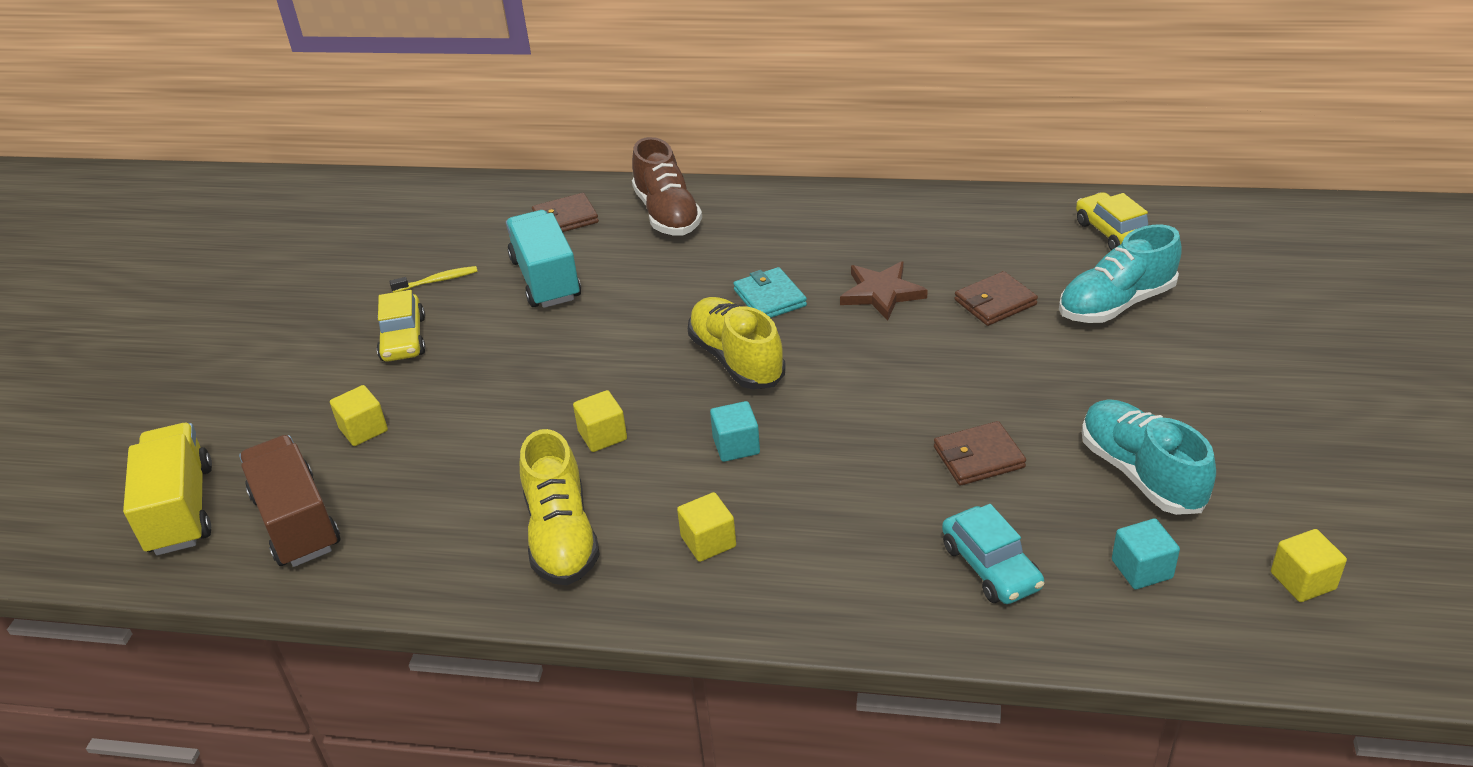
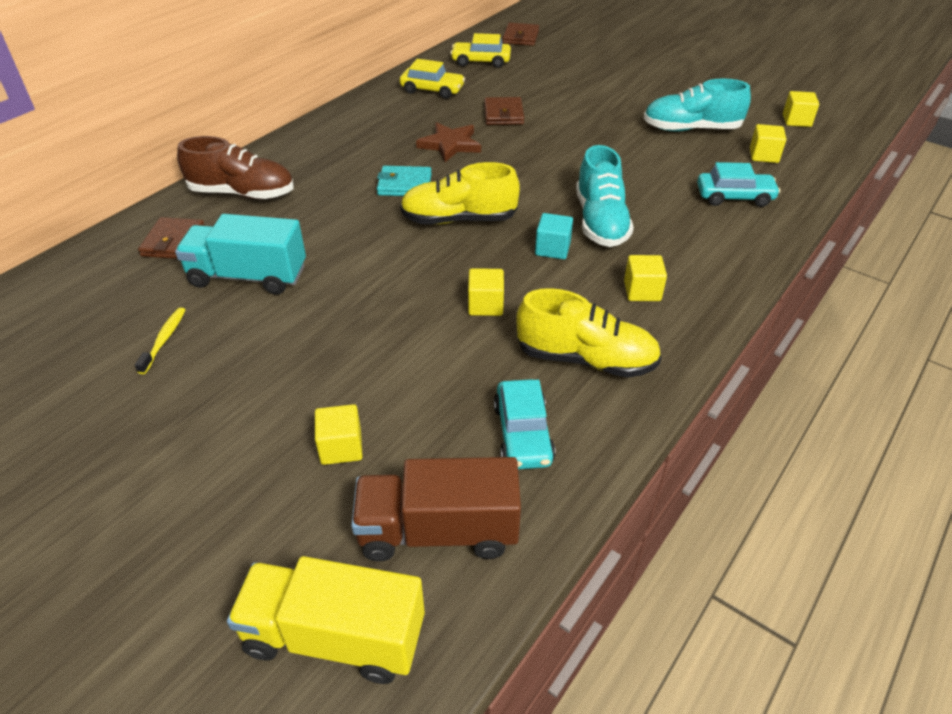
camera: 65 degrees left, 5 degrees up
(403, 339) = (229, 385): yellow car -> yellow car (432, 90)
(431, 530) = (523, 434): none -> turquoise car
(978, 457) = (639, 168): brown wallet -> brown wallet (521, 37)
(1116, 304) = (545, 84): turquoise shoe -> turquoise shoe (600, 221)
(1142, 569) = (763, 155): turquoise cube -> yellow cube

